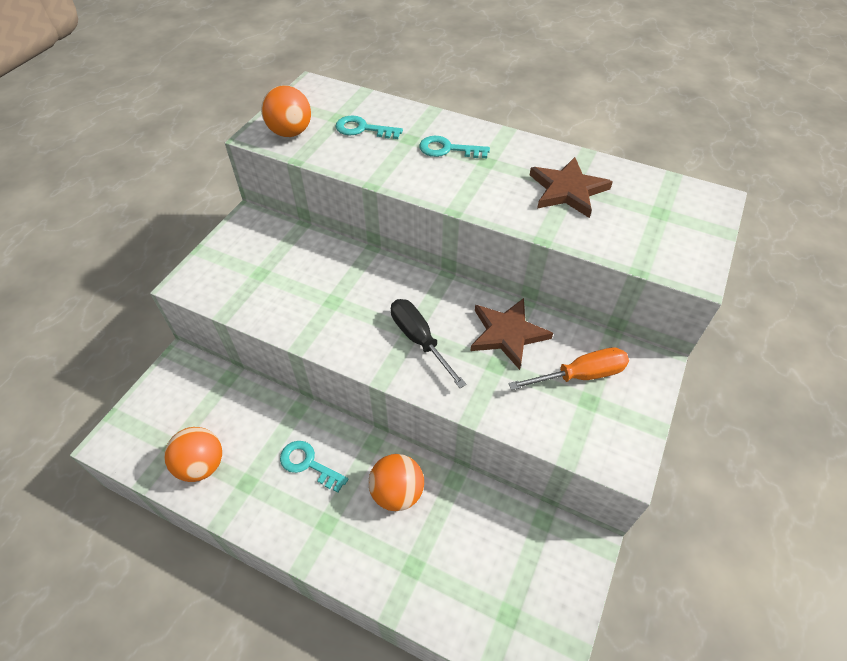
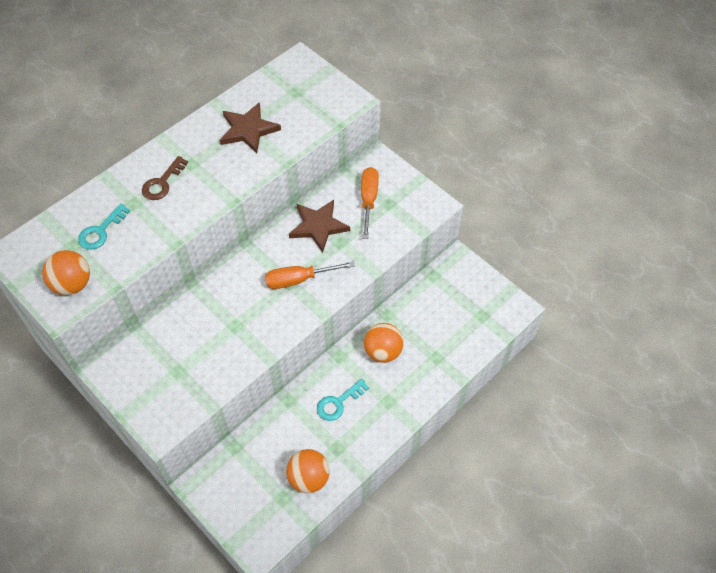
camera: 70 degrees left, 5 degrees up
(419, 339) = (298, 280): black screwdriver -> orange screwdriver
(448, 149) = (162, 183): turquoise key -> brown key

